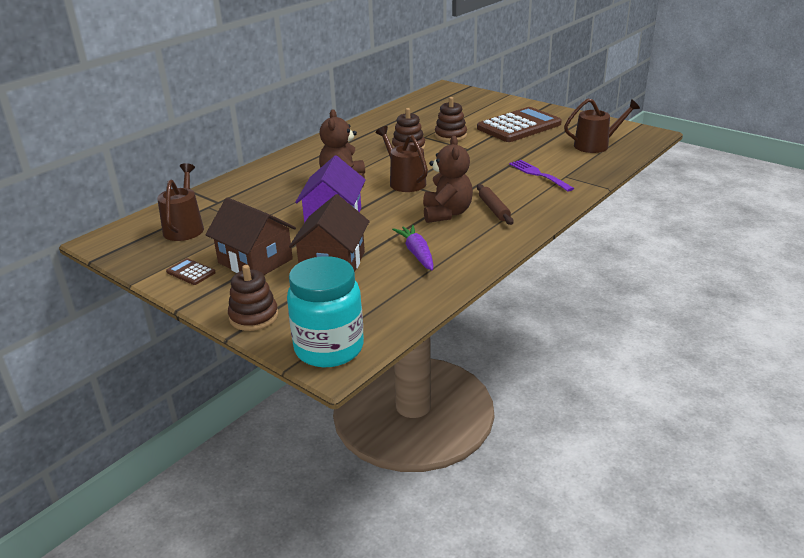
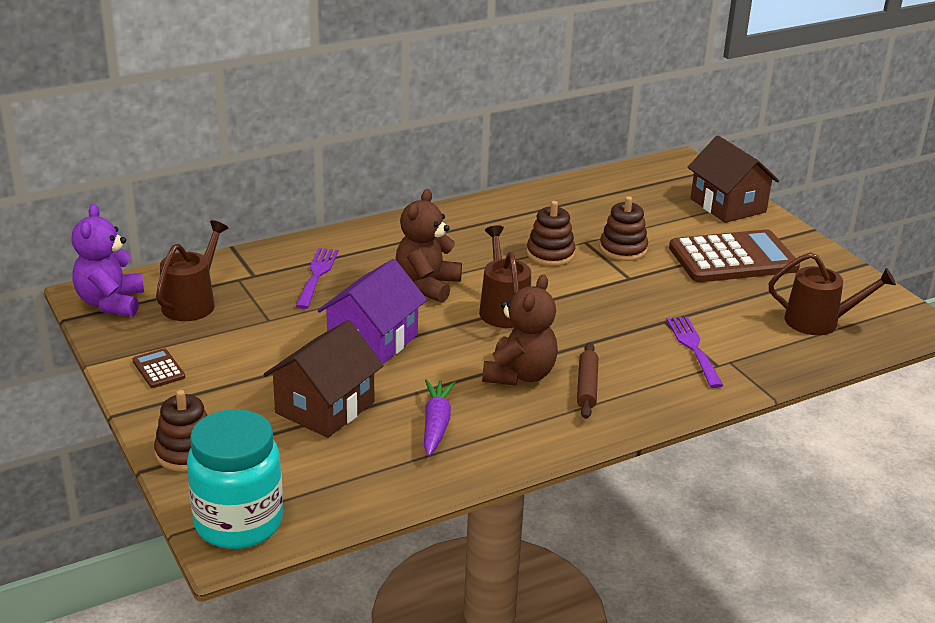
camera: 20 degrees right, 0 degrees up
(121, 242) = (111, 303): none -> purple teddy bear
(255, 261) = (239, 375): brown house -> brown house (727, 205)
(263, 192) = (317, 276): none -> purple fork

